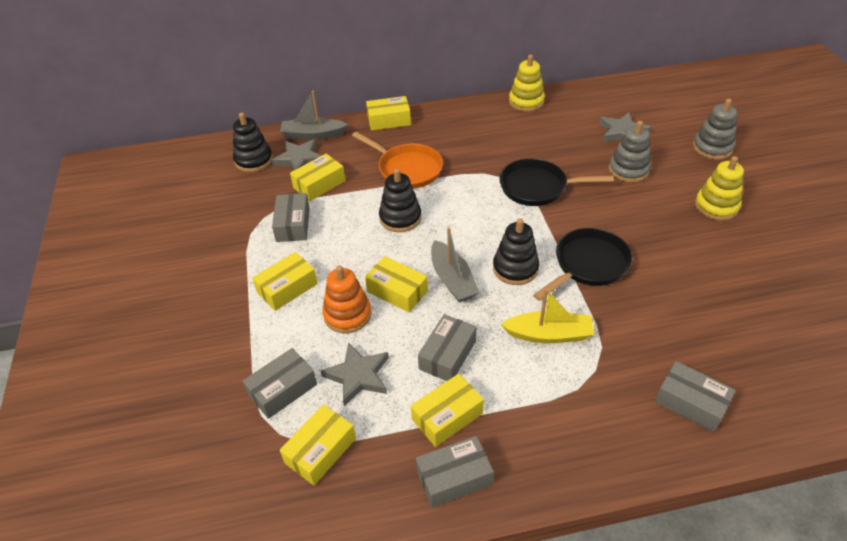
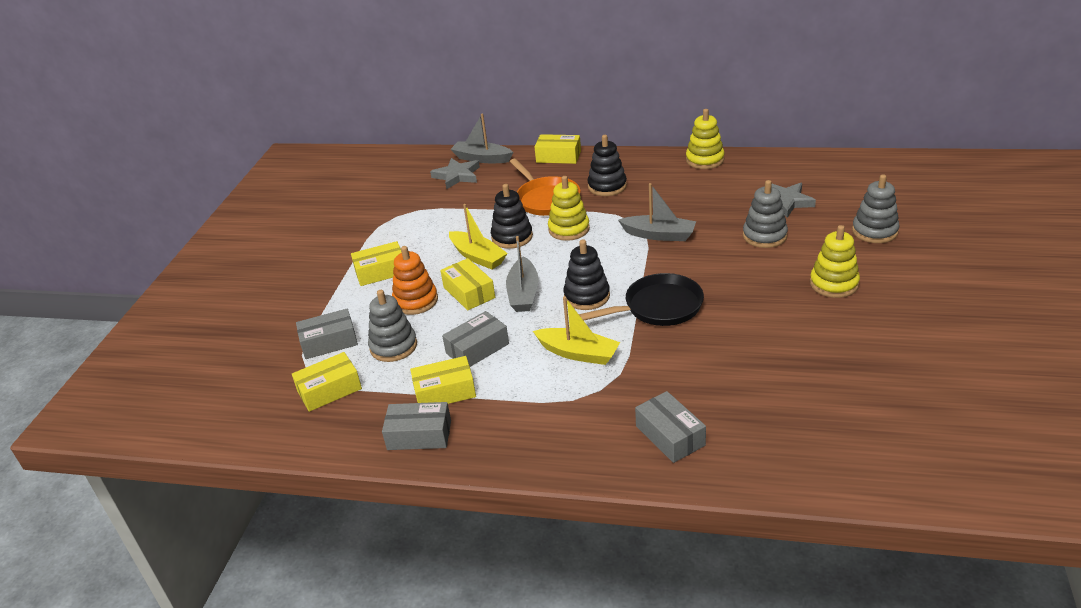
camera: 25 degrees right, 10 degrees down
(253, 160) = (418, 171): black stacking toy -> black stacking toy (607, 186)
(293, 224) = (417, 226): grey box -> none
(319, 184) = (460, 198): yellow box -> none
(358, 376) = (393, 346): grey star -> grey stacking toy
(380, 248) = (478, 257): none -> yellow boat
(450, 198) = (569, 229): none -> yellow stacking toy
(537, 187) = (659, 235): black pan -> grey boat

